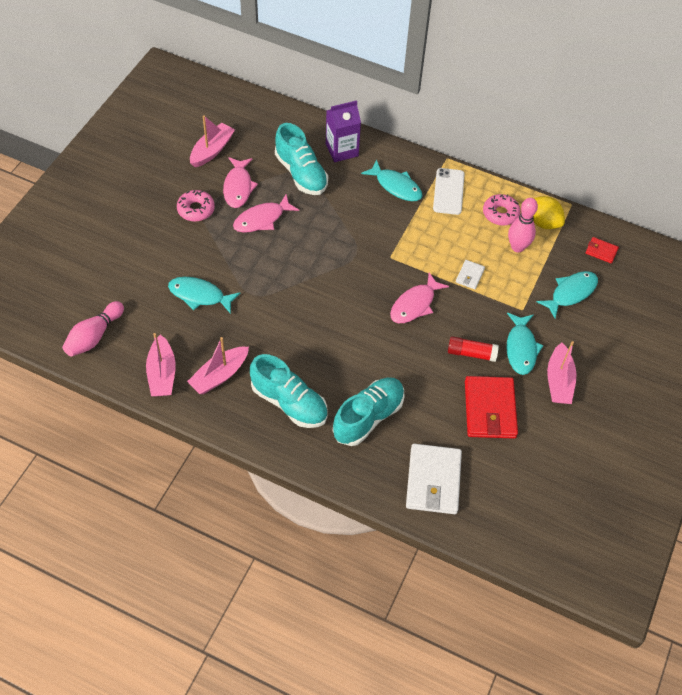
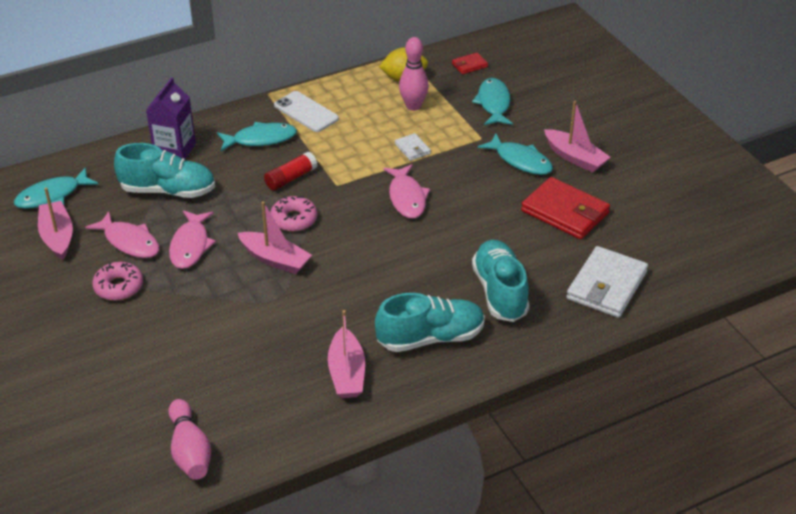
camera: 50 degrees left, 15 degrees down
(162, 374) = (298, 417): pink boat -> pink boat (275, 259)
(200, 295) = (232, 339): turquoise fish -> turquoise fish (52, 195)
(433, 481) = (606, 285): white wallet -> white wallet turned 75 degrees clockwise
(471, 353) = (496, 192): red glue stick -> red glue stick (291, 178)
(500, 213) = (366, 96): pink donut -> pink donut (294, 219)

